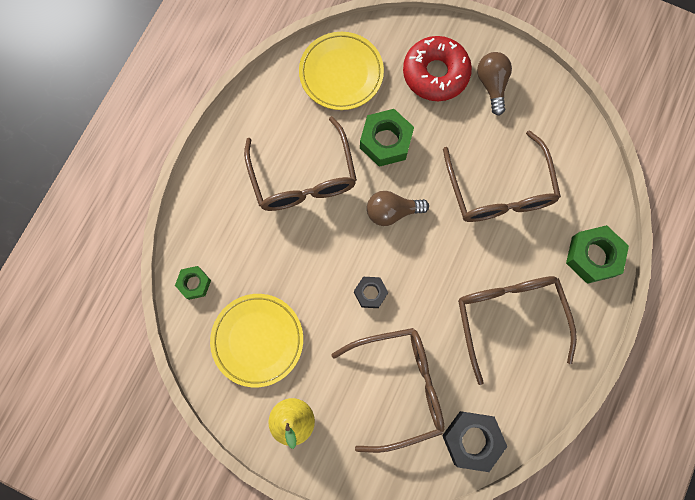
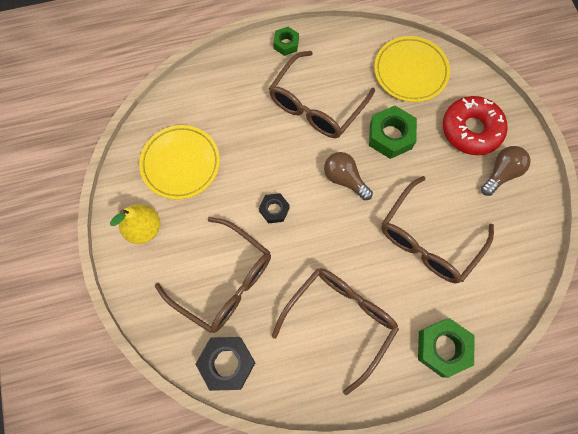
camera: 50 degrees right, 5 degrees down
(194, 283) = (186, 97): green nut -> green nut (286, 44)

